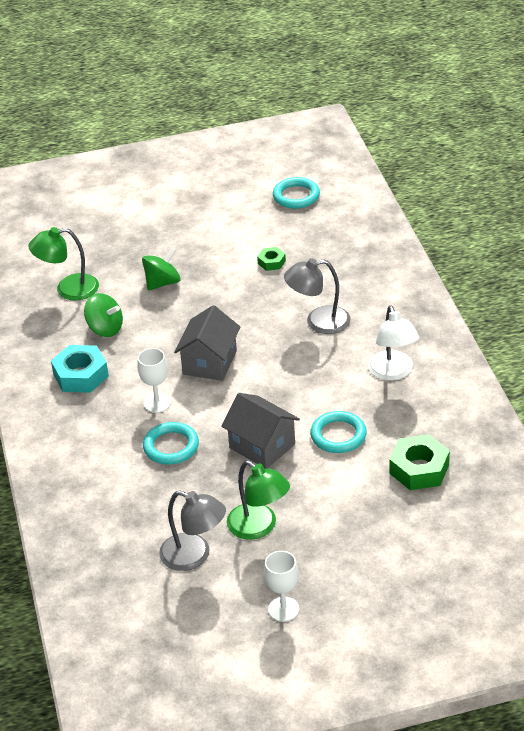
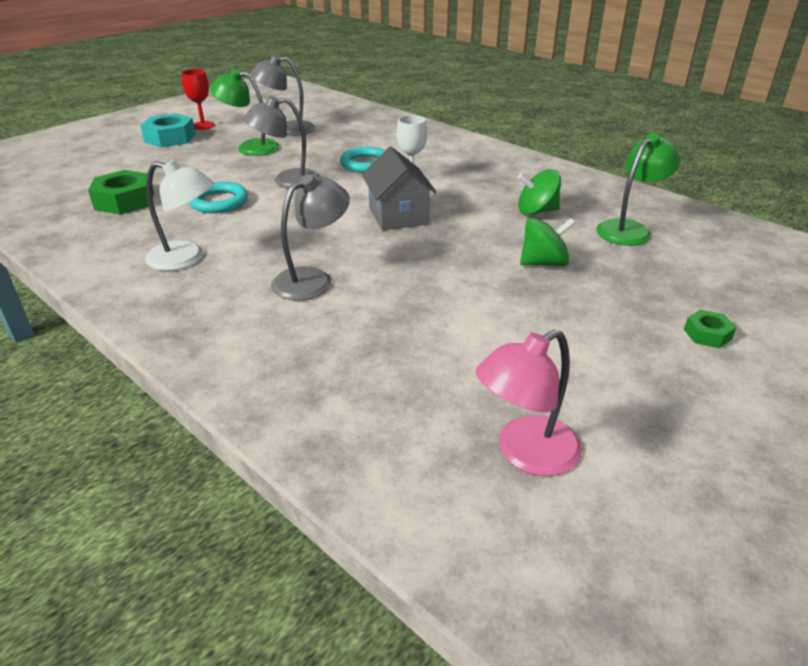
camera: 145 degrees right, 5 degrees down
(81, 375) = (503, 179): turquoise nut -> turquoise nut (170, 138)
(162, 283) = (543, 263): green spinning top -> green spinning top turned 120 degrees counterclockwise
(262, 446) = (287, 181): grey house -> grey lamp
(271, 262) = (442, 327): green nut -> green nut (707, 334)
(283, 609) = (203, 125): white goblet -> red goblet
(296, 196) = (525, 453): turquoise ring -> pink lamp
(393, 372) = (186, 258): white lamp -> white lamp turned 150 degrees clockwise

